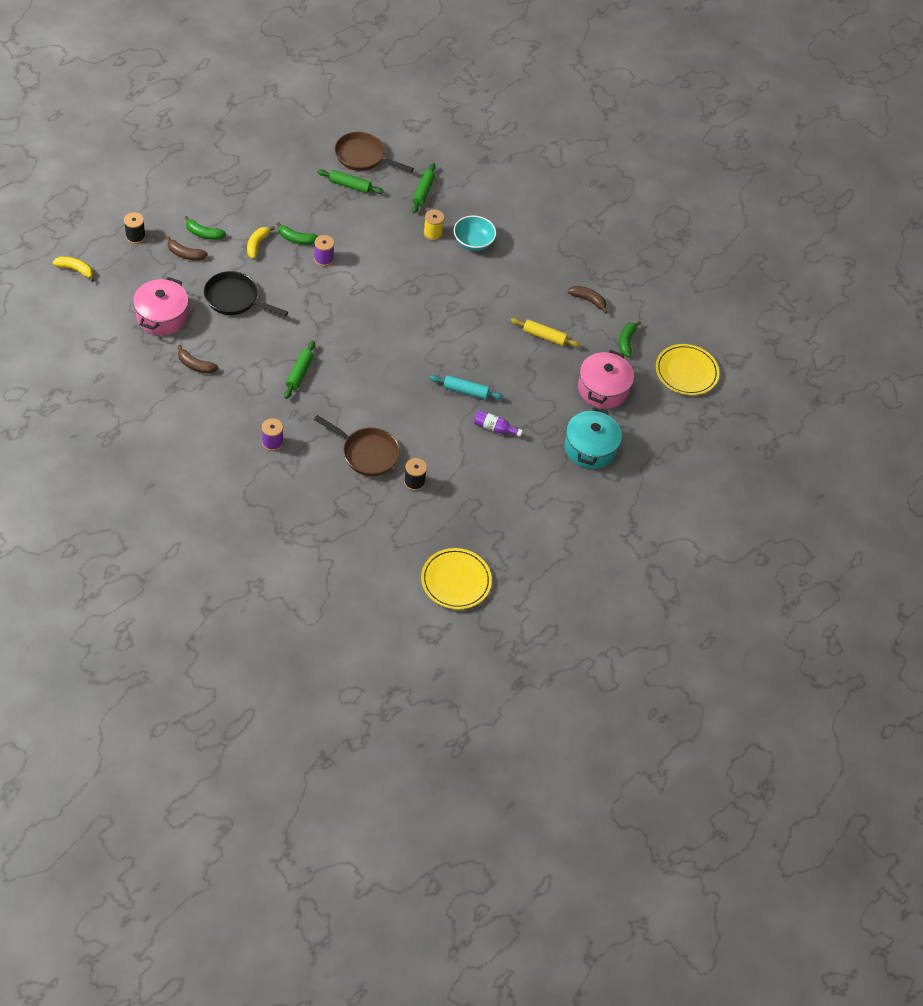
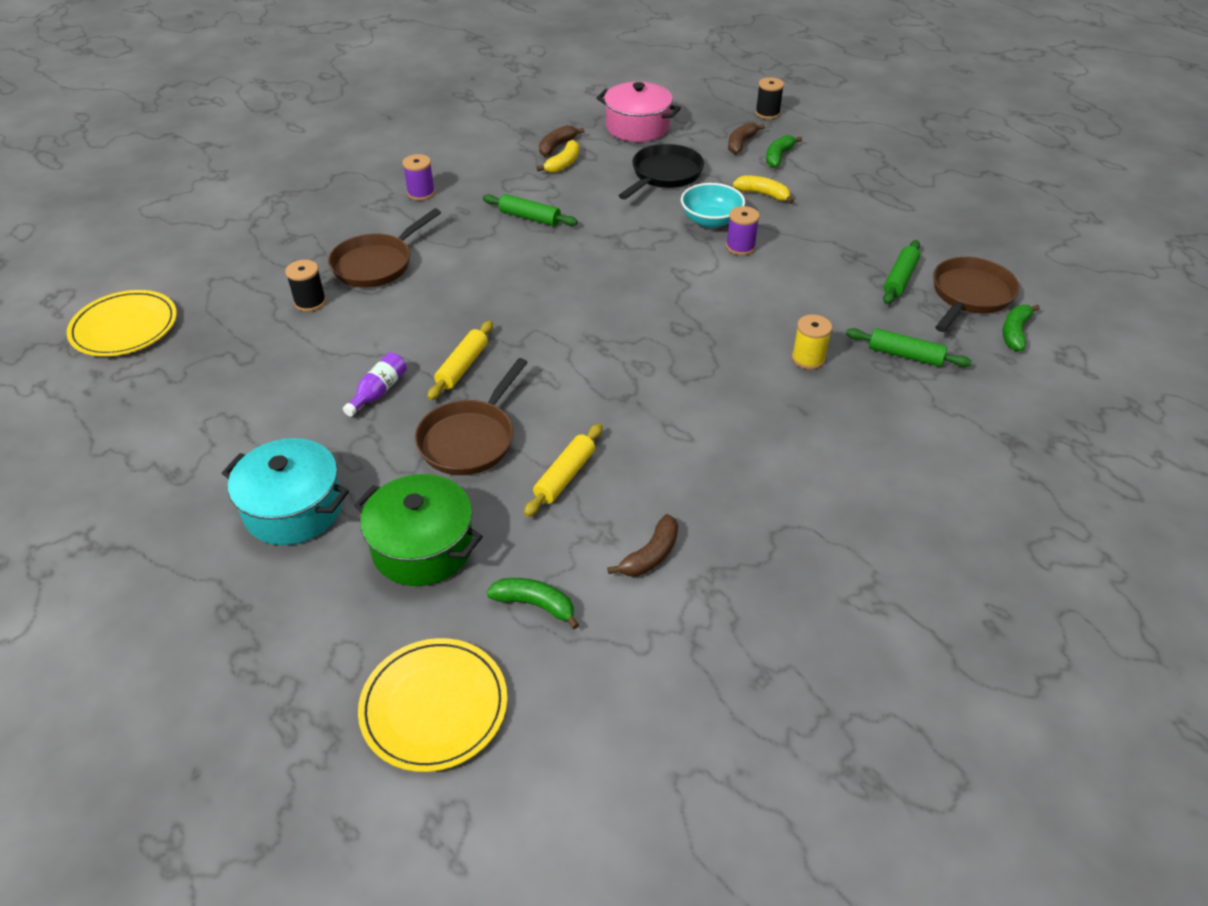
camera: 105 degrees right, 10 degrees down
(75, 270) = (710, 79): yellow banana -> yellow banana (563, 164)
(296, 239) = (778, 226): green banana -> green banana (1015, 332)
(465, 391) = (462, 367): turquoise rolling pin -> yellow rolling pin
(473, 242) = (793, 405): turquoise bowl -> turquoise bowl (711, 221)
(525, 379) = (470, 439): none -> brown pan
(603, 389) = (423, 547): pink pot -> green pot

